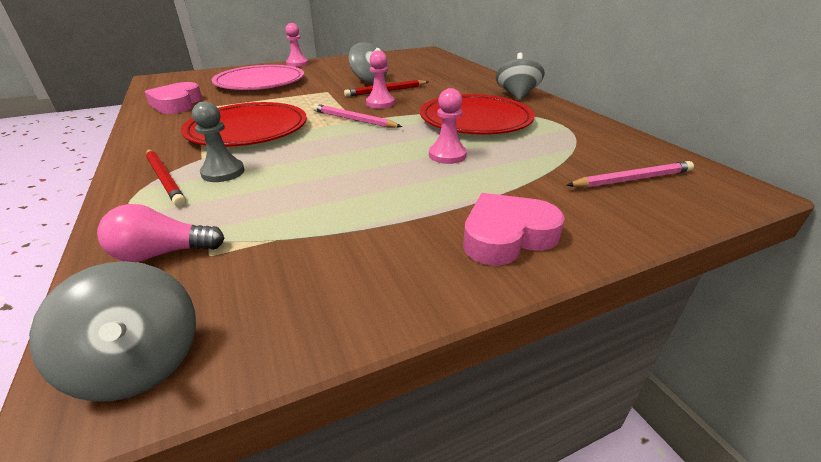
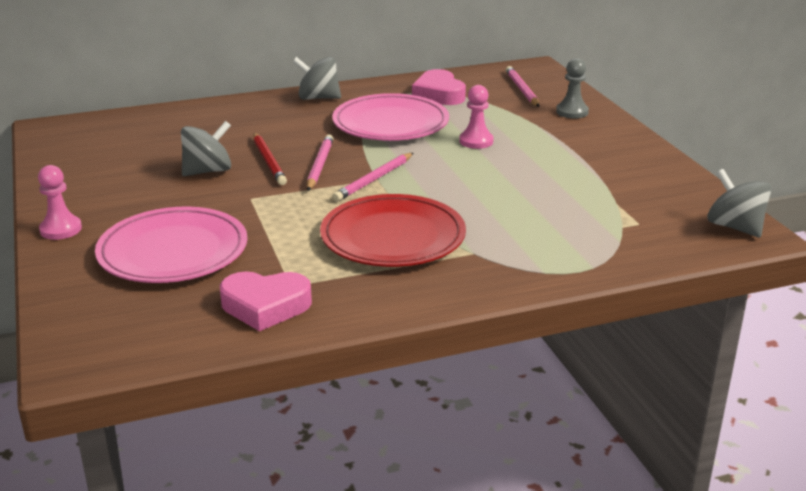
camera: 85 degrees left, 5 degrees down
(140, 363) = (735, 227): grey spinning top -> grey spinning top turned 90 degrees counterclockwise
(163, 253) = (641, 240): pink light bulb -> none
(165, 179) = (522, 263): red pencil -> none
(223, 172) = (508, 236): grey pawn -> grey pawn (572, 112)
(380, 103) = (319, 165): pink pawn -> pink pencil
(475, 120) = (390, 123): red plate -> pink plate
(507, 236) = (600, 134): pink heart -> pink heart (439, 94)

